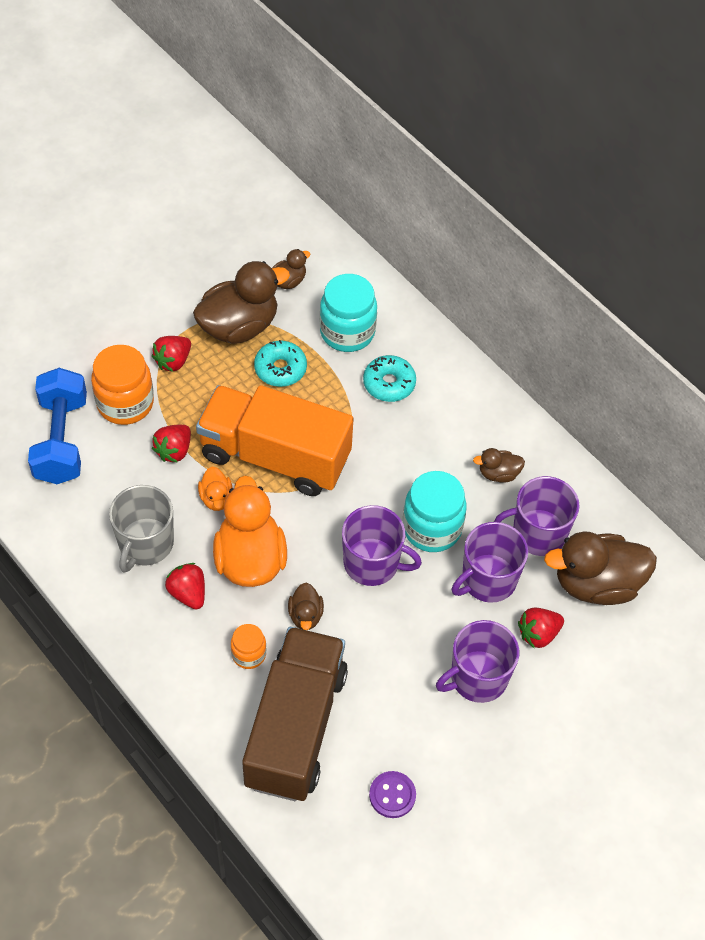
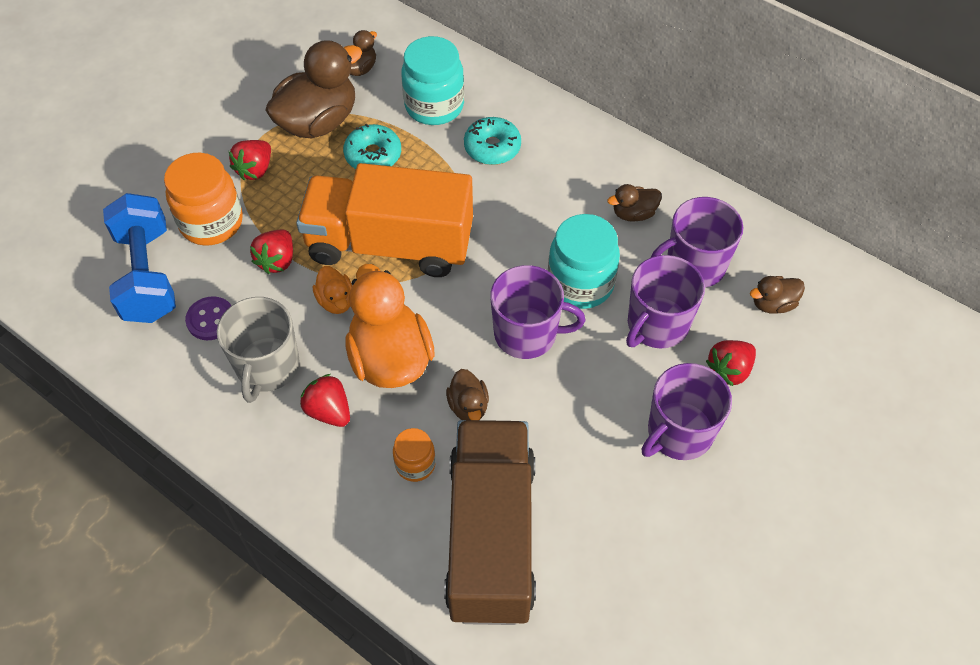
camera: 10 degrees left, 0 degrees up
(392, 795) = (624, 589): purple button -> purple button (211, 319)
(596, 583) = (773, 304): brown duck -> brown duck, size x0.48

